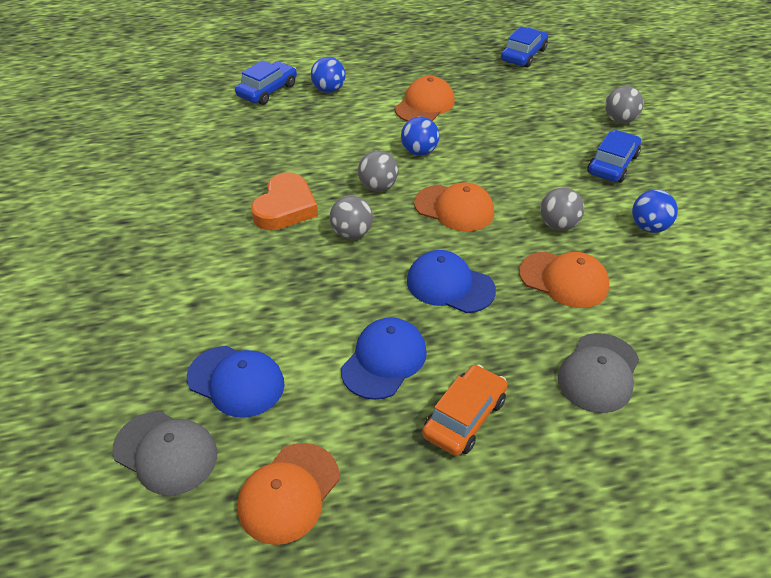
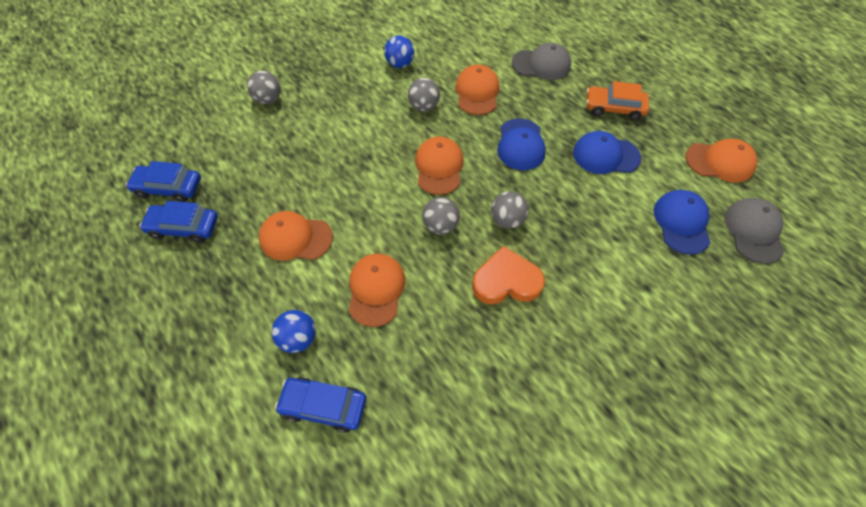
camera: 115 degrees left, 15 degrees up
(340, 133) = (376, 290): none -> orange cap
(419, 152) = (376, 215): blue ball -> none
(612, 164) = (335, 93): blue car -> blue car (184, 227)

